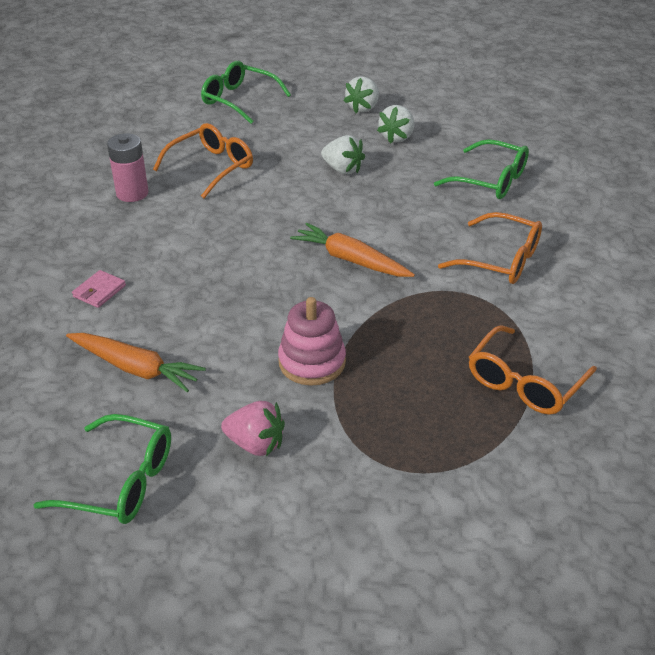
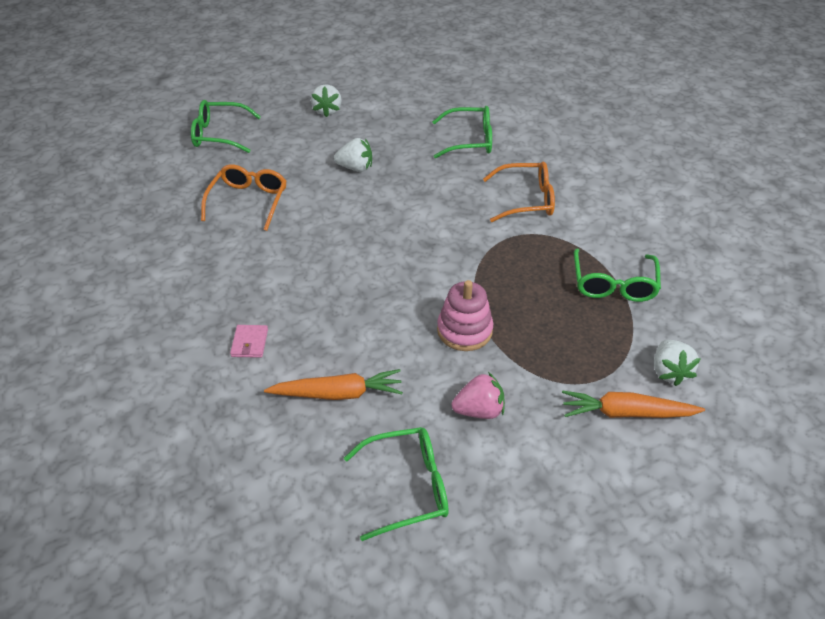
camera: 30 degrees left, 5 degrees up
(132, 193) = (200, 248): pink battery -> none
(351, 260) = (424, 239): orange carrot -> orange carrot (626, 413)
(397, 137) = (374, 127): white strawberry -> white strawberry (669, 371)
(525, 382) = (613, 284): orange glasses -> green glasses

